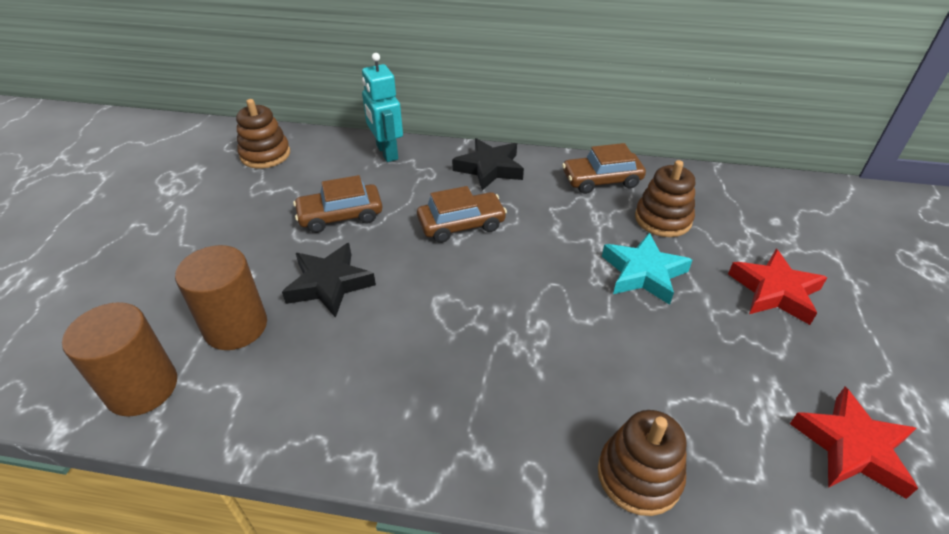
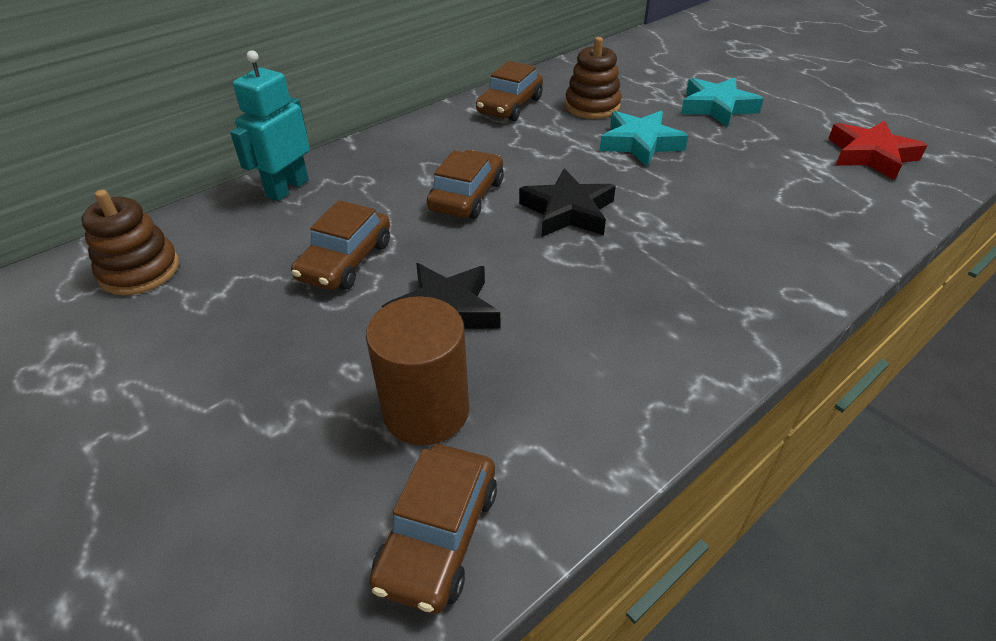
camera: 50 degrees left, 0 degrees up
(142, 388) = (438, 536): brown cylinder -> brown car
(386, 152) = (287, 188): turquoise robot -> turquoise robot turned 105 degrees clockwise
(489, 168) = (410, 146): black star -> black star (567, 211)
(639, 475) = (833, 245): brown stacking toy -> none
(775, 291) = (717, 107): red star -> turquoise star

